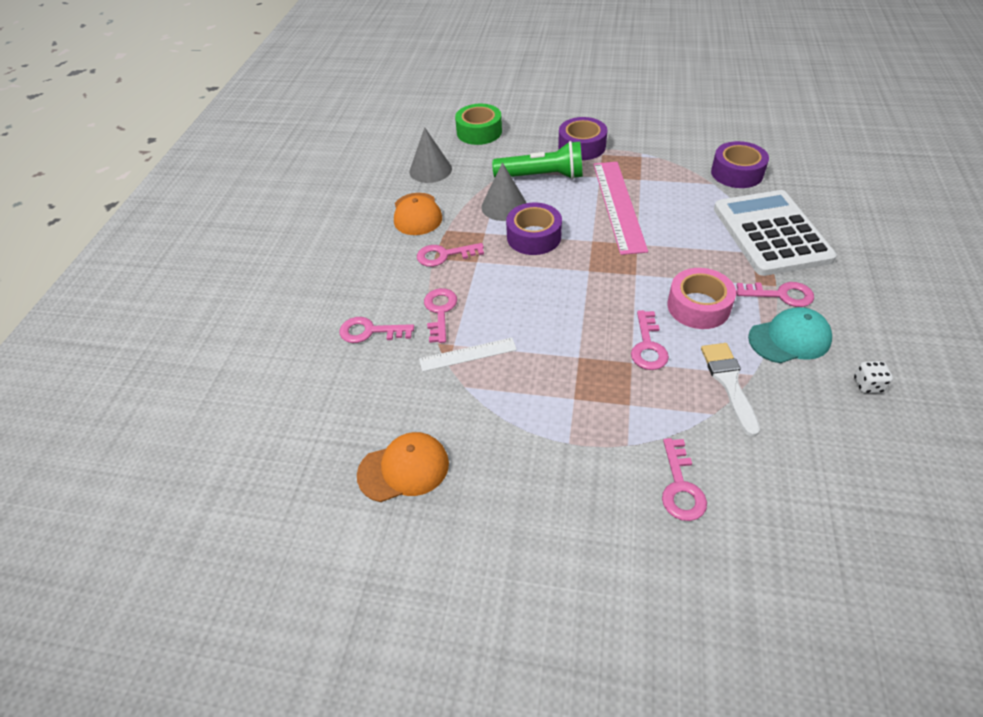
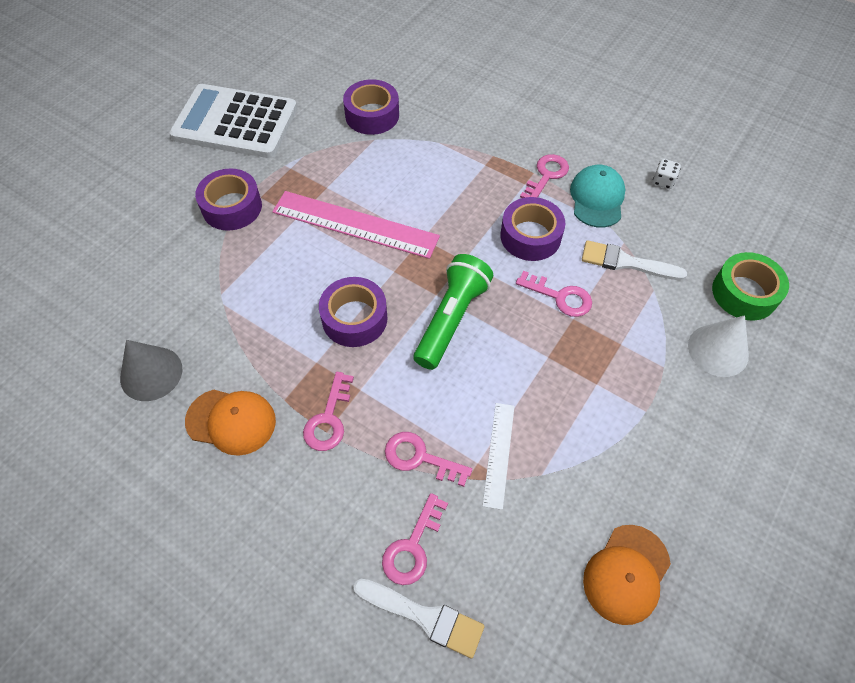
camera: 70 degrees left, 10 degrees up
(322, 355) = (424, 617): none -> white brush
(404, 469) = (626, 574): orange cap -> orange cap turned 150 degrees counterclockwise
(479, 132) = (115, 290): green tape -> green tape (744, 293)
(504, 206) = (282, 324): grey cone -> none
(541, 176) = (256, 266): green flashlight -> green flashlight (451, 319)
(681, 487) = (718, 350): pink key -> white cone
(698, 306) = (530, 236): pink tape -> purple tape
(771, 233) = (469, 139): white calculator -> white calculator (235, 122)

